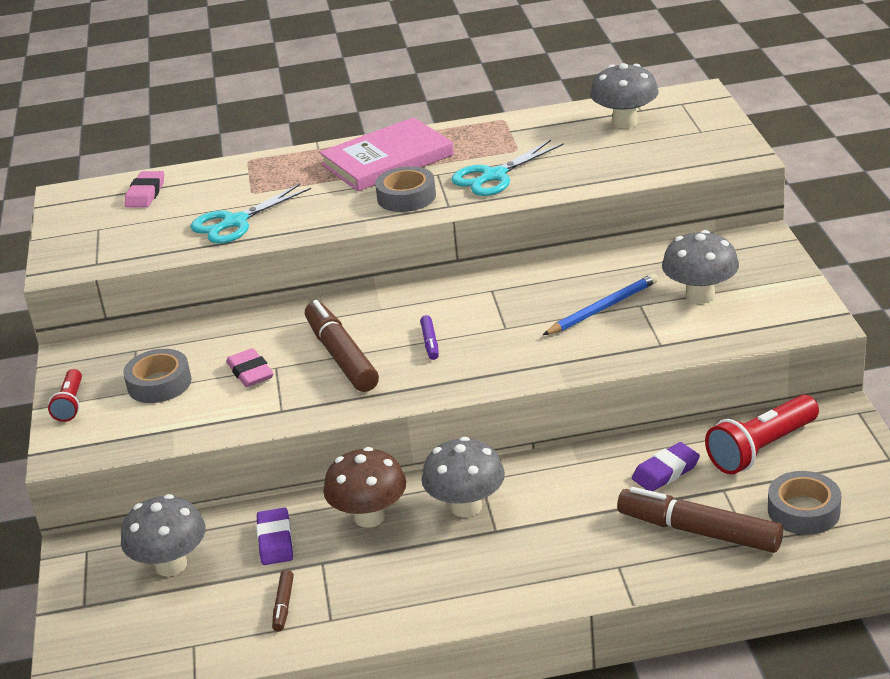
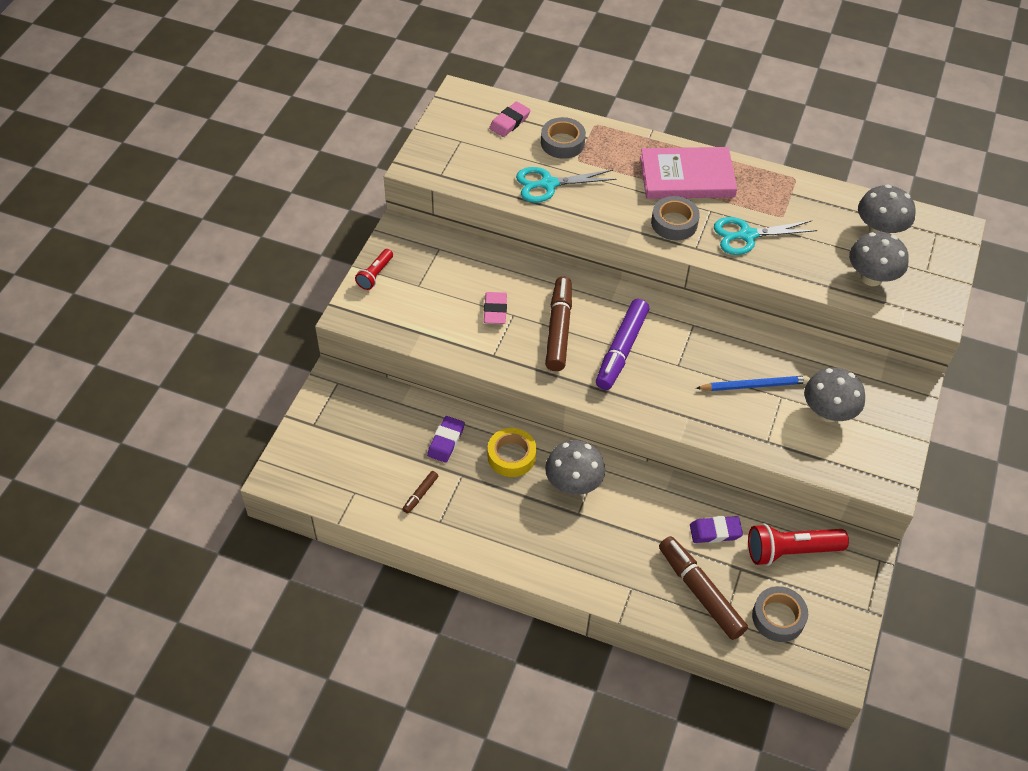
camera: 25 degrees right, 20 degrees up
(159, 383) = (436, 288): grey tape -> grey tape (562, 143)
(171, 565) = (377, 423): grey mushroom -> grey mushroom (871, 278)
(369, 517) = (511, 456): brown mushroom -> yellow tape
(430, 342) = (621, 350): purple marker -> purple marker, size x2.21

